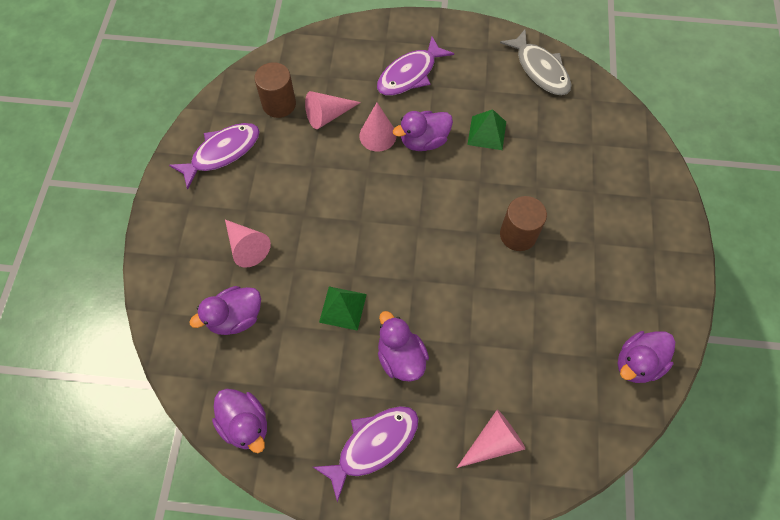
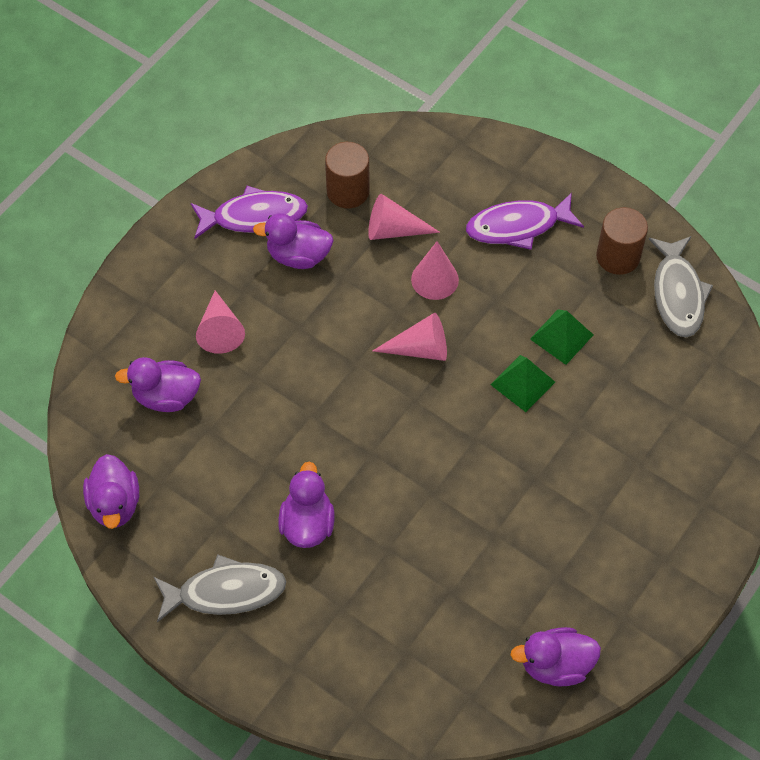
camera: 30 degrees right, 5 degrees down
(343, 308) = (279, 443): green pyramid -> green pyramid (522, 383)
(373, 445) = (225, 592): purple fish -> grey fish
(424, 141) = (482, 311): purple duck -> purple duck (298, 256)
(493, 442) = (347, 655): pink cone -> pink cone (420, 349)
(518, 234) = (518, 465): brown cylinder -> brown cylinder (618, 256)

